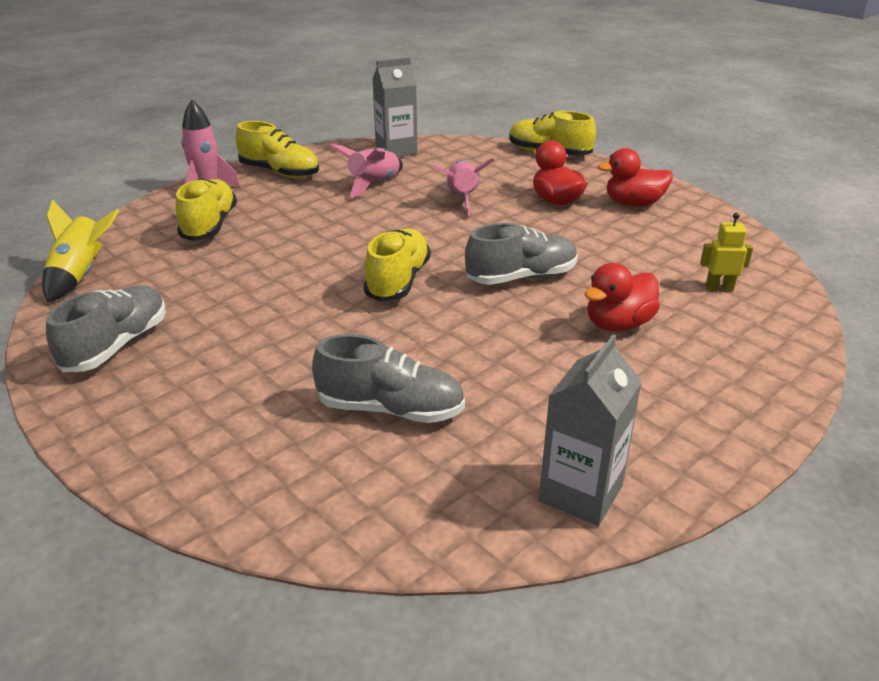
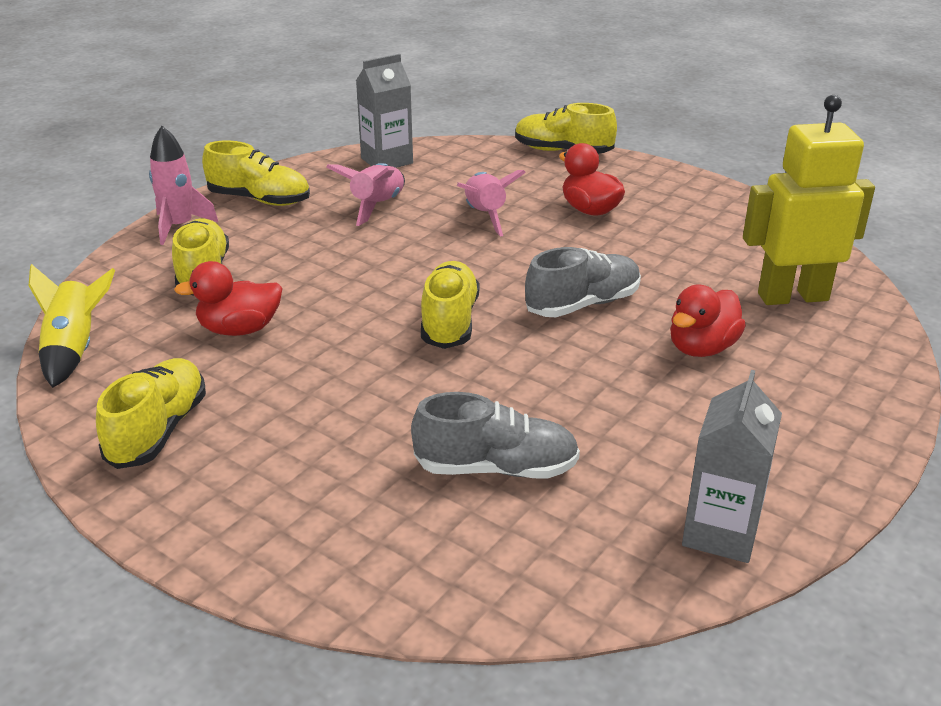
camera: 10 degrees left, 0 degrees up
(116, 345) = (158, 430): grey shoe -> yellow shoe
(633, 204) = (675, 206): red duck -> red duck (239, 329)
(719, 288) = (792, 296): yellow robot -> yellow robot, size x2.37

